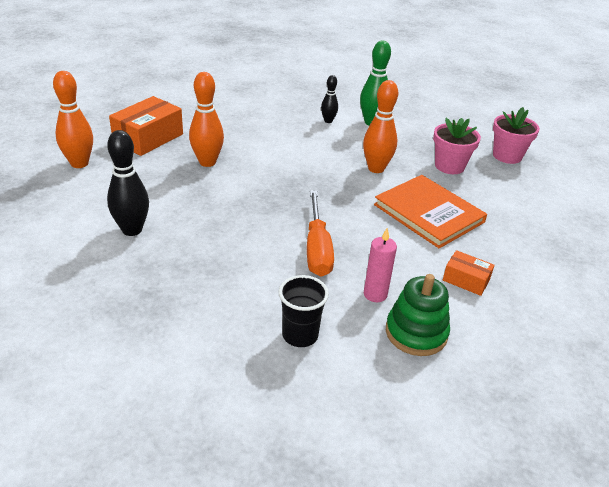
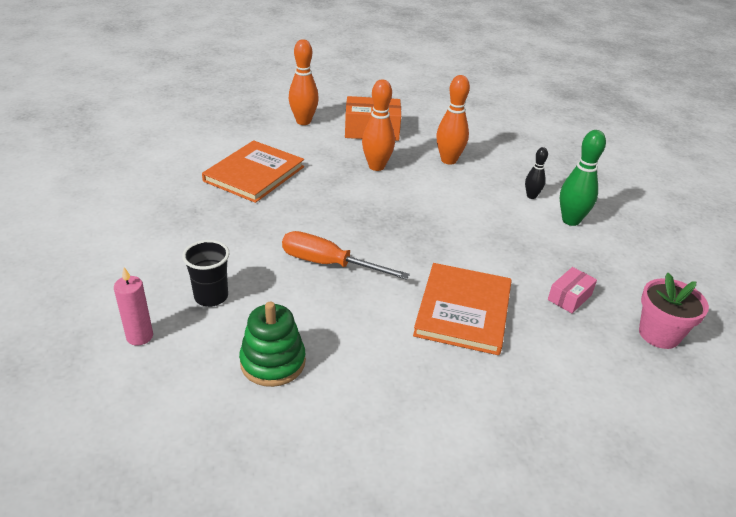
camera: 55 degrees right, 0 degrees up
(132, 230) = (254, 174): black bowling pin -> orange book
(317, 248) = (329, 264): orange screwdriver -> orange screwdriver turned 60 degrees clockwise
(375, 294) = (301, 319): pink candle -> pink candle (140, 336)
(376, 168) = (493, 252): orange bowling pin -> orange bowling pin (448, 160)
(449, 166) = (569, 297): pink flower pot -> pink box
(466, 280) = (383, 371): orange box -> none

